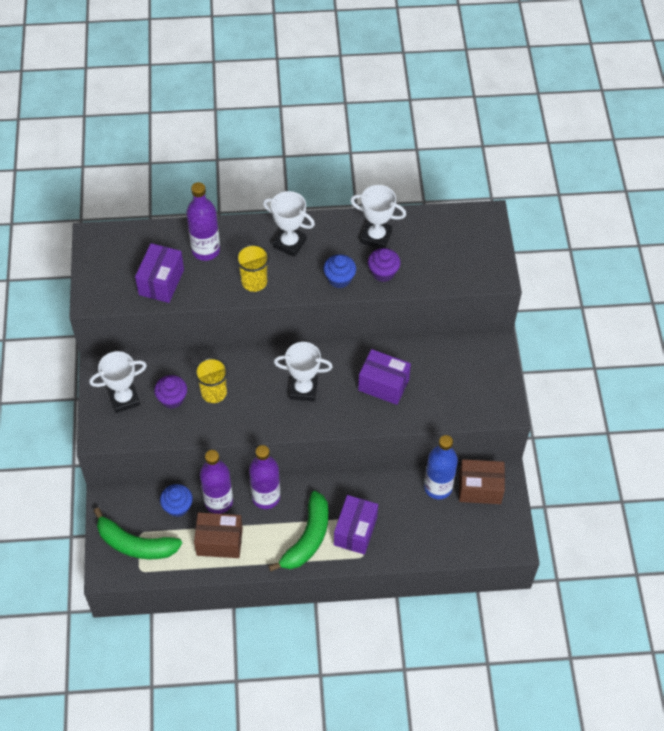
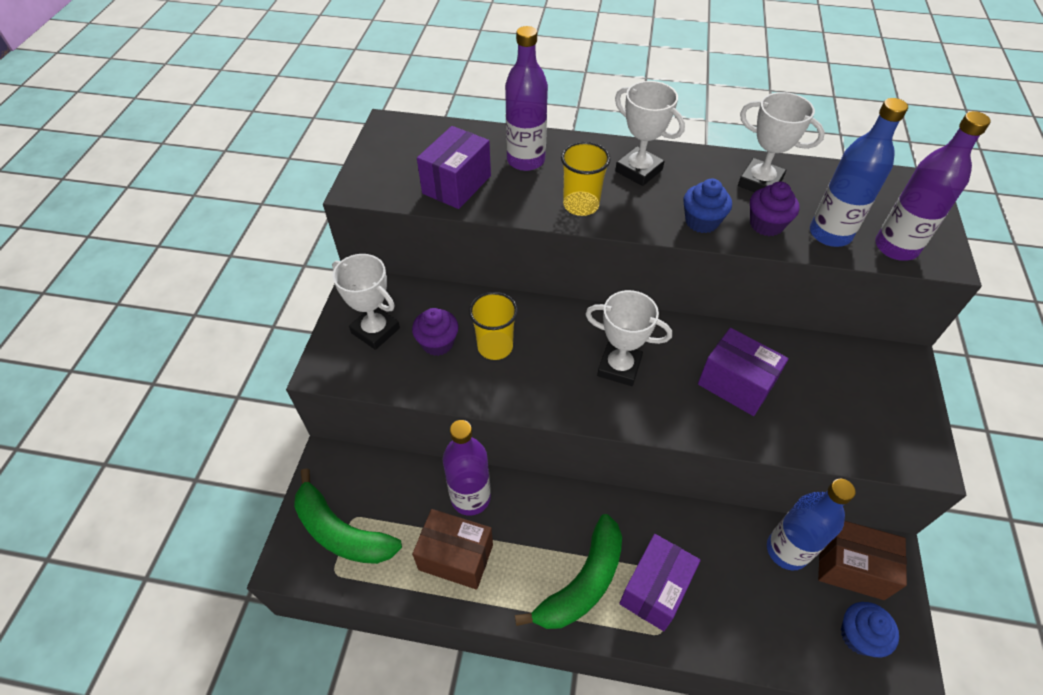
camera: 15 degrees right, 5 degrees down
(124, 399) = (375, 330): white trophy -> white trophy turned 45 degrees clockwise
(177, 507) = (414, 492): blue cupcake -> blue cupcake (859, 636)
(266, 497) = (536, 506): purple bottle -> purple bottle (896, 247)
(425, 271) = (830, 234): none -> blue bottle

